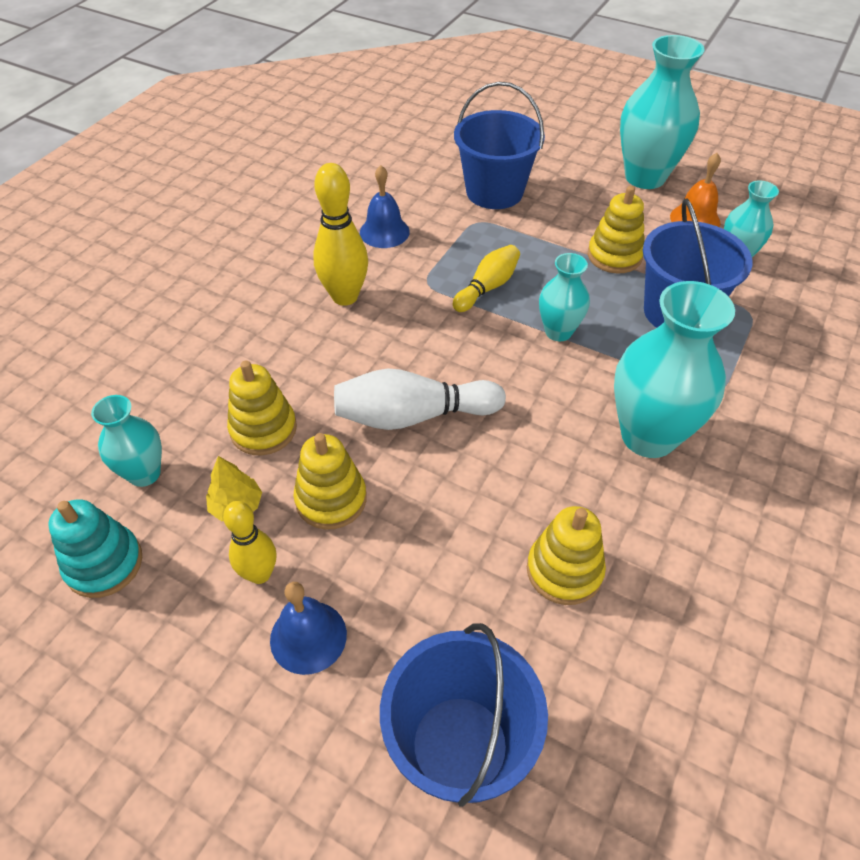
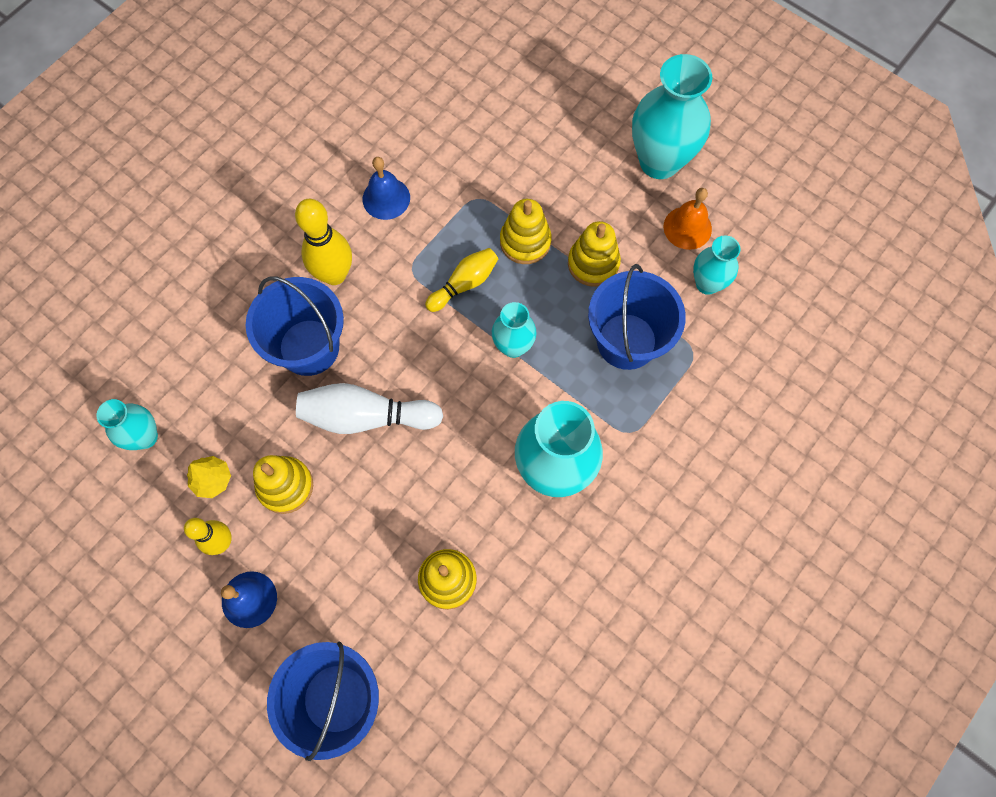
camera: 10 degrees right, 20 degrees up
(104, 564) = (110, 513): turquoise stacking toy -> none
(263, 429) = (243, 409): yellow stacking toy -> yellow stacking toy (525, 241)
(494, 192) = (504, 160): blue bucket -> blue bucket (309, 347)

